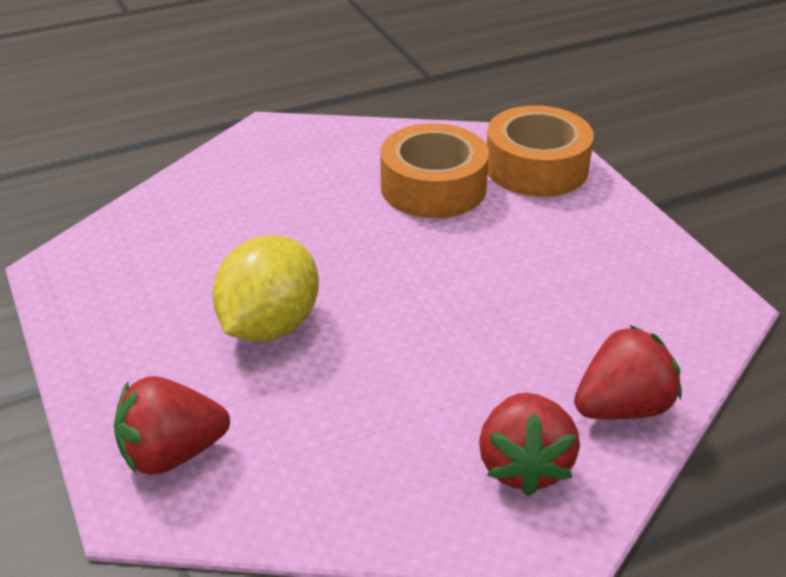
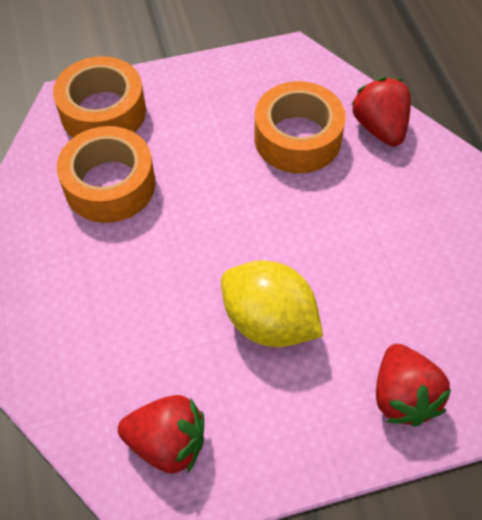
camera: 80 degrees left, 20 degrees up
(524, 466) = (425, 188): red strawberry -> red strawberry (167, 443)
(564, 324) = (297, 138): none -> orange tape

